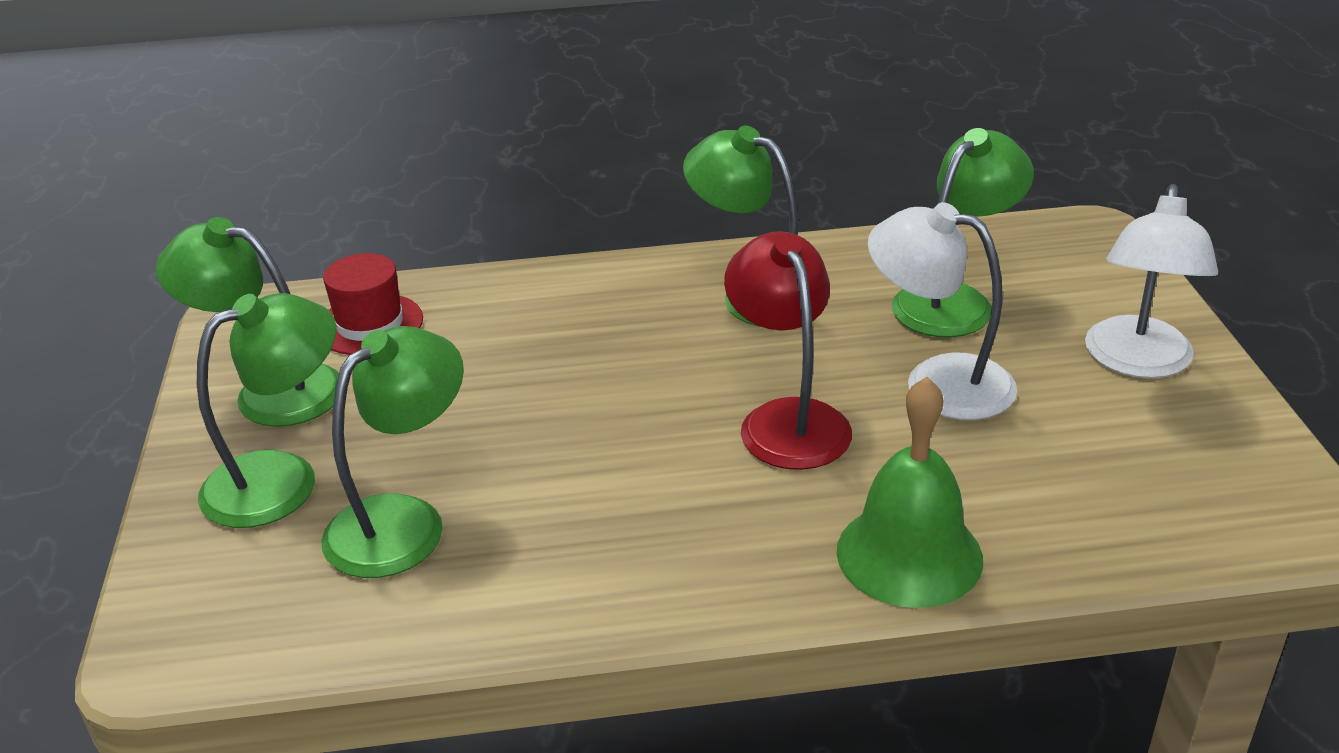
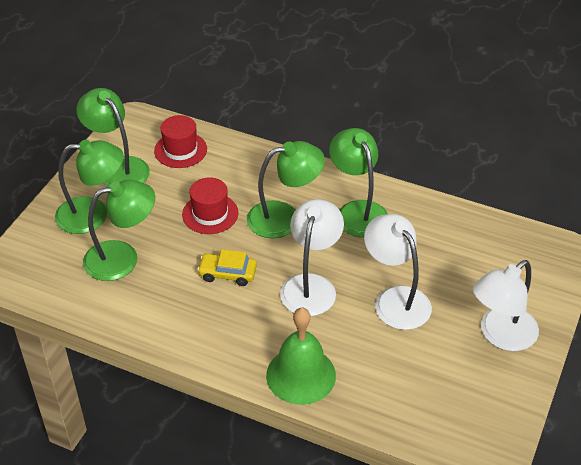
camera: 30 degrees right, 10 degrees up
(510, 391) = (210, 214): none -> red hat
(627, 463) = (227, 273): none -> yellow car
(787, 419) = (311, 285): red lamp -> white lamp
(954, 300) = (448, 259): green lamp -> green lamp (284, 217)

